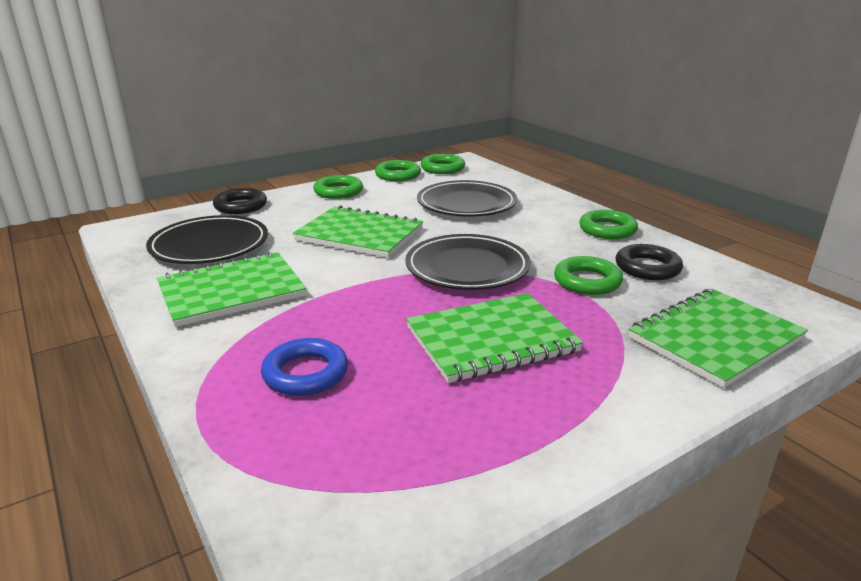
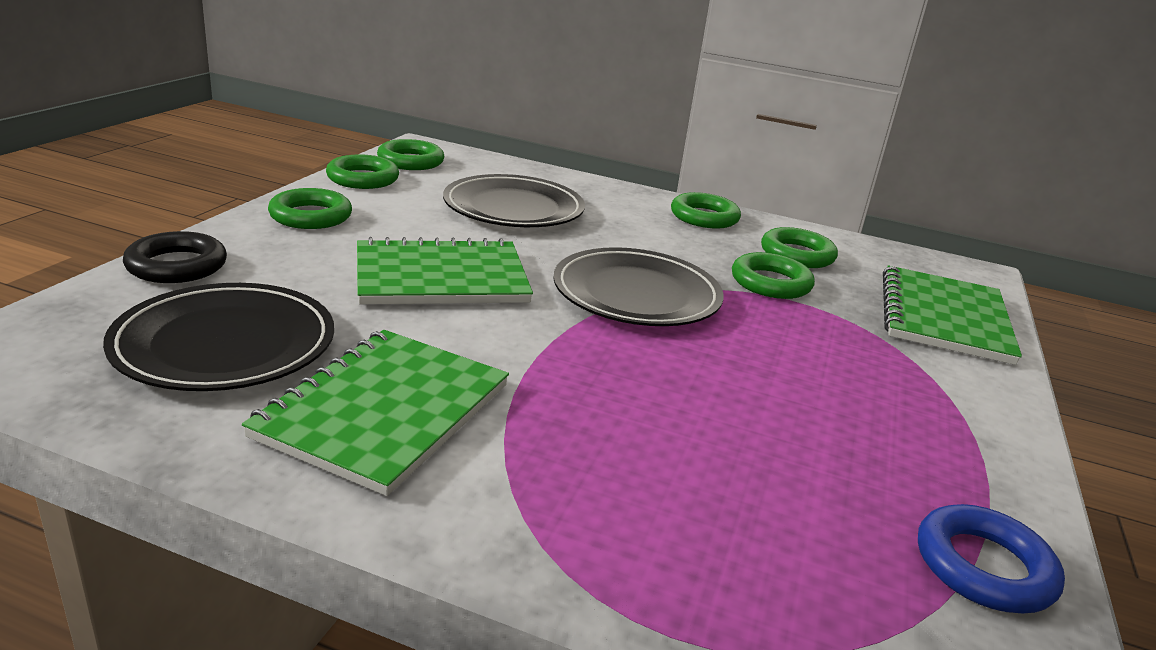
camera: 40 degrees left, 0 degrees up
(305, 373) = (668, 494): blue ring -> blue ring (983, 567)
(491, 339) = (786, 378): green notebook -> none
(647, 268) = (797, 254): black ring -> green ring

